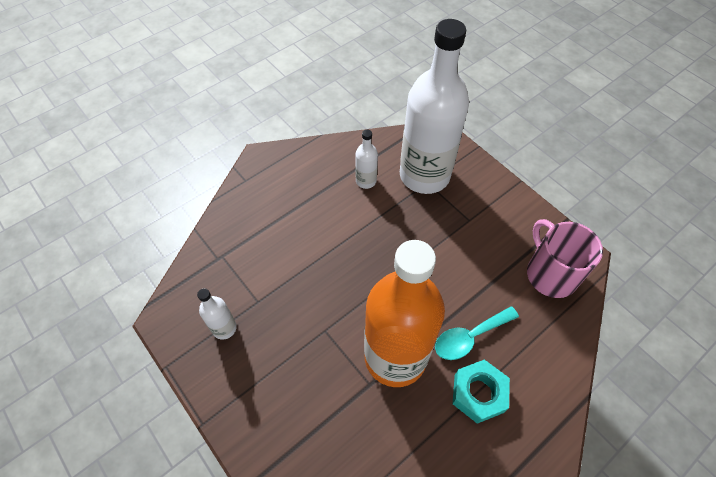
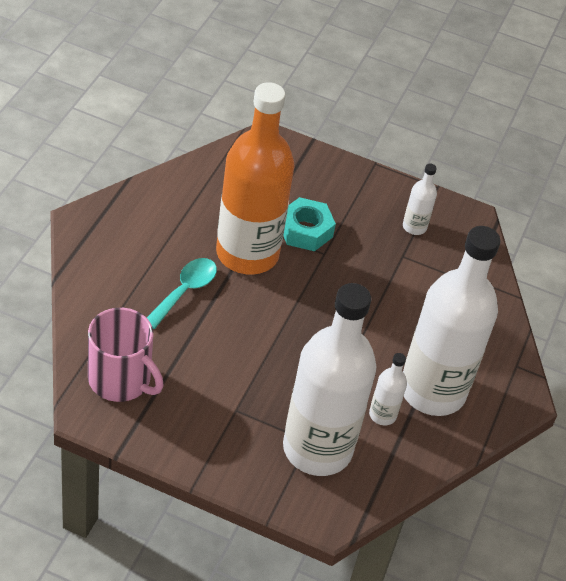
camera: 145 degrees right, 10 degrees down
(319, 184) = (432, 391): none -> white bottle
(478, 393) = (158, 250): turquoise nut -> turquoise nut (305, 230)

